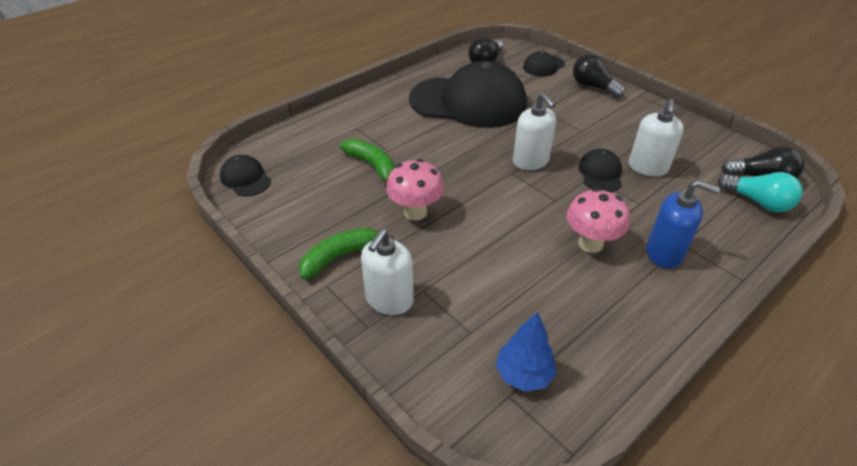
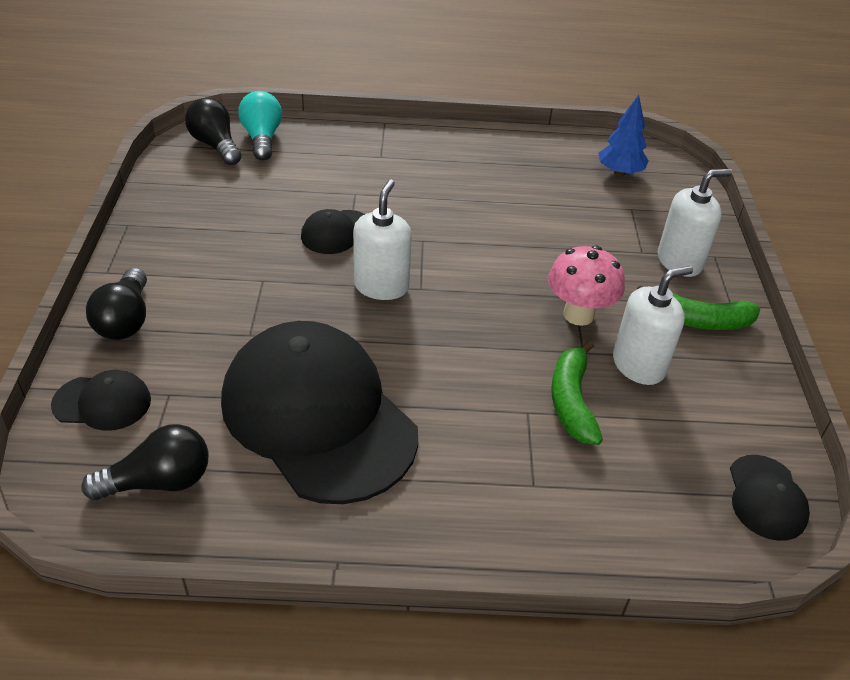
camera: 140 degrees left, 0 degrees up
(590, 243) = (452, 197): pink mushroom -> none
(648, 167) = (284, 209): white soap dispenser -> white soap dispenser (638, 365)
(664, 253) = (406, 160): blue soap dispenser -> none

